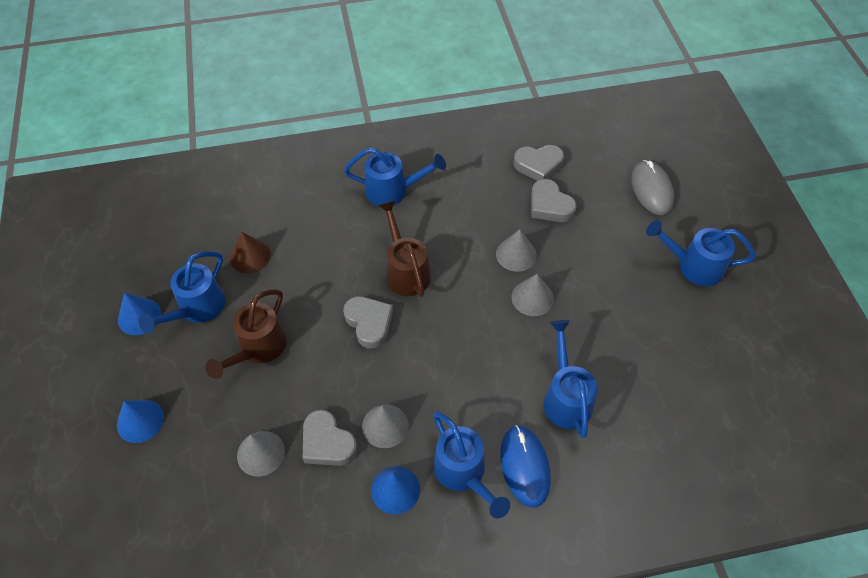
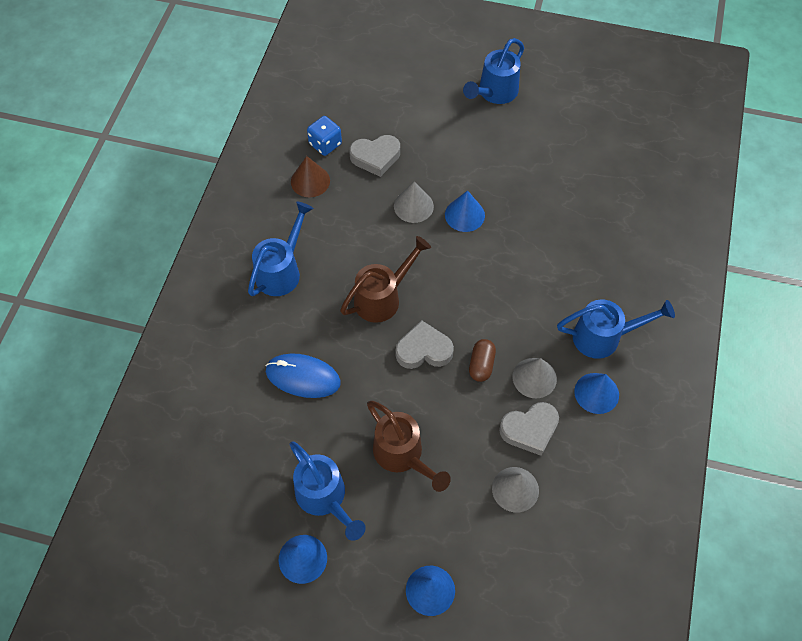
camera: 65 degrees left, 5 degrees up
(250, 256) = (286, 427): brown cone -> brown cone (310, 181)
(376, 375) = (481, 365): none -> brown capsule
(406, 271) = (382, 298): brown watering can -> brown watering can turned 135 degrees clockwise
(524, 466) = (616, 292): blue mouse -> blue mouse (303, 377)
(532, 298) = (464, 215): grey cone -> blue cone
(538, 165) = (325, 144): grey heart -> blue dice
(566, 398) = (570, 236): blue watering can -> none
(651, 190) = (403, 80): grey mouse -> none

